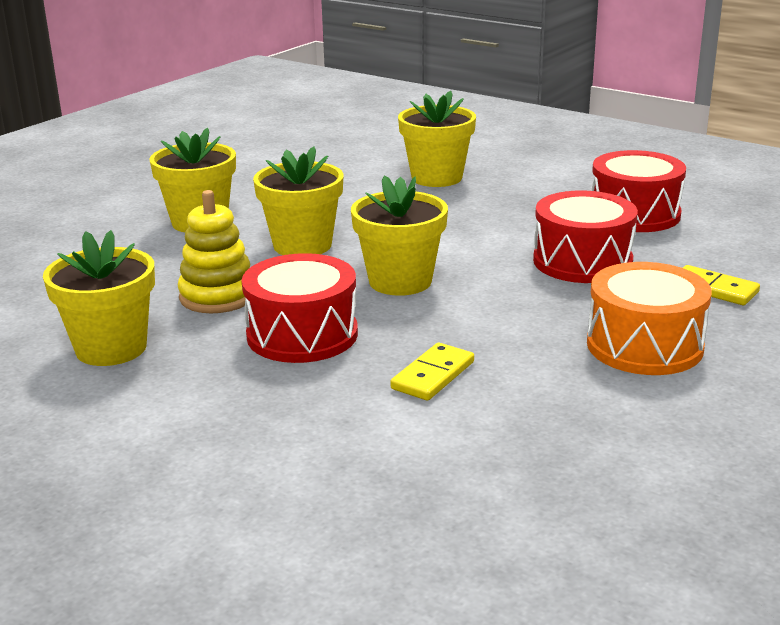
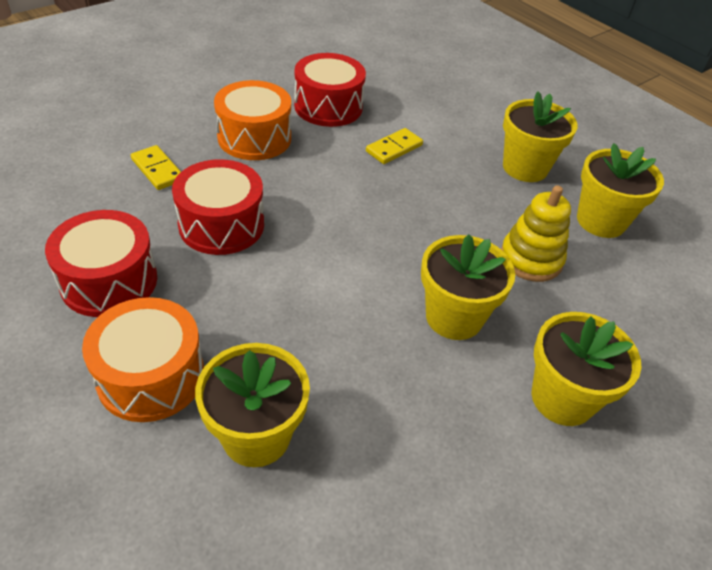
camera: 170 degrees left, 20 degrees up
(302, 335) = (468, 201): red drum -> red drum (328, 106)
(400, 281) = (381, 239): yellow flower pot -> yellow flower pot (525, 168)
(536, 185) = (151, 376): none -> orange drum

